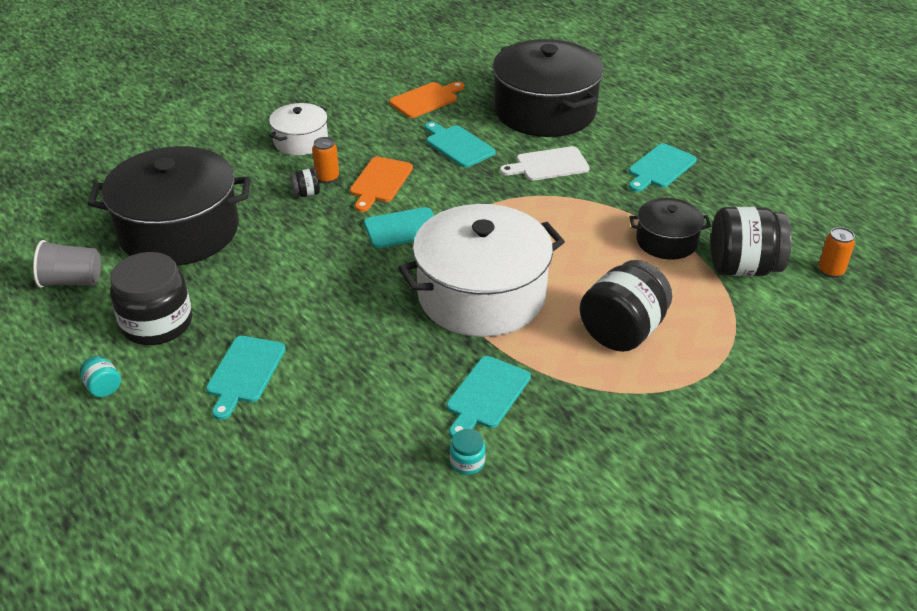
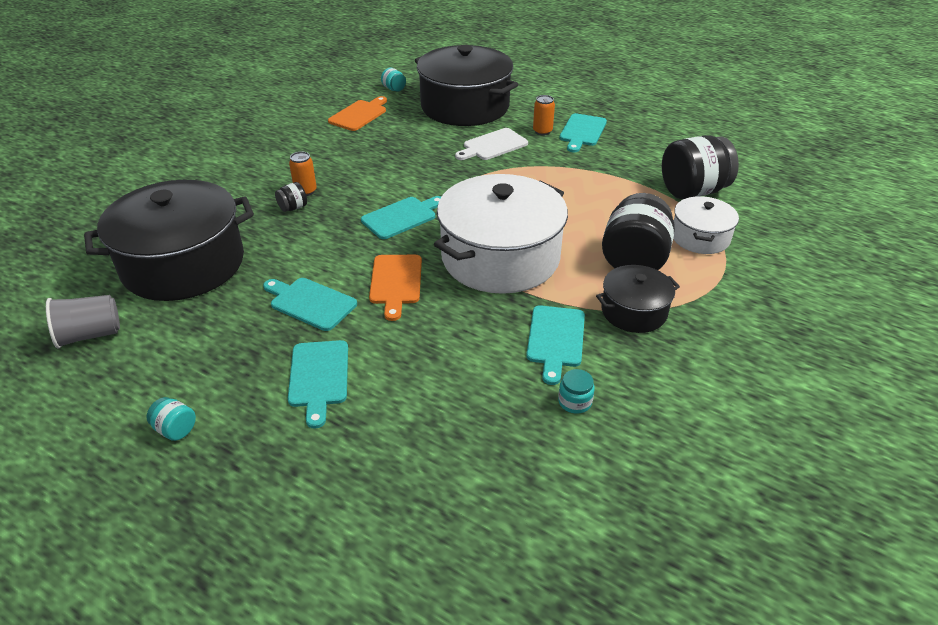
camera: 20 degrees left, 0 degrees up
(157, 323) = (203, 353): black jar -> none
(301, 141) = (264, 166): white pot -> white pot (700, 237)
(380, 182) = (356, 185): orange cutting board -> orange cutting board (395, 282)
(458, 145) = (408, 144): turquoise cutting board -> turquoise cutting board (310, 303)
(479, 74) = (394, 89): none -> turquoise jar
(666, 241) = (622, 184): black pot -> black pot (634, 311)
(830, 271) = (756, 180): orange can -> orange can (542, 131)

